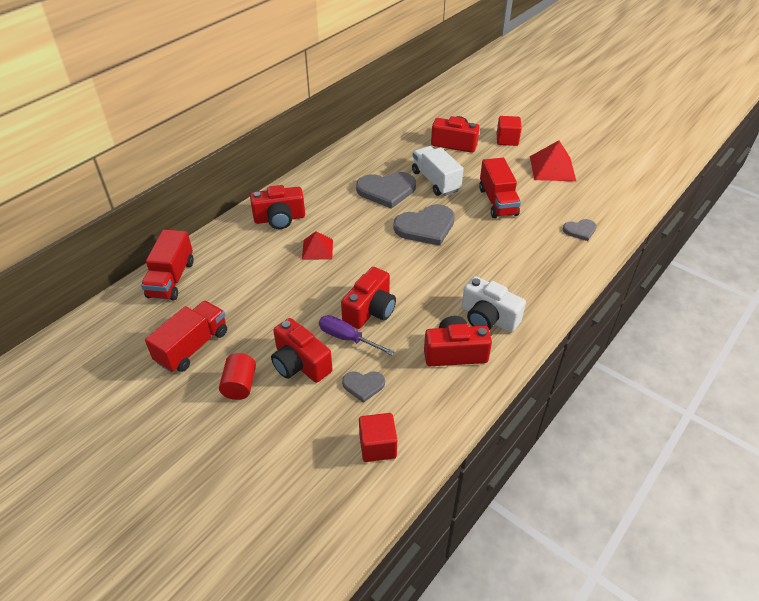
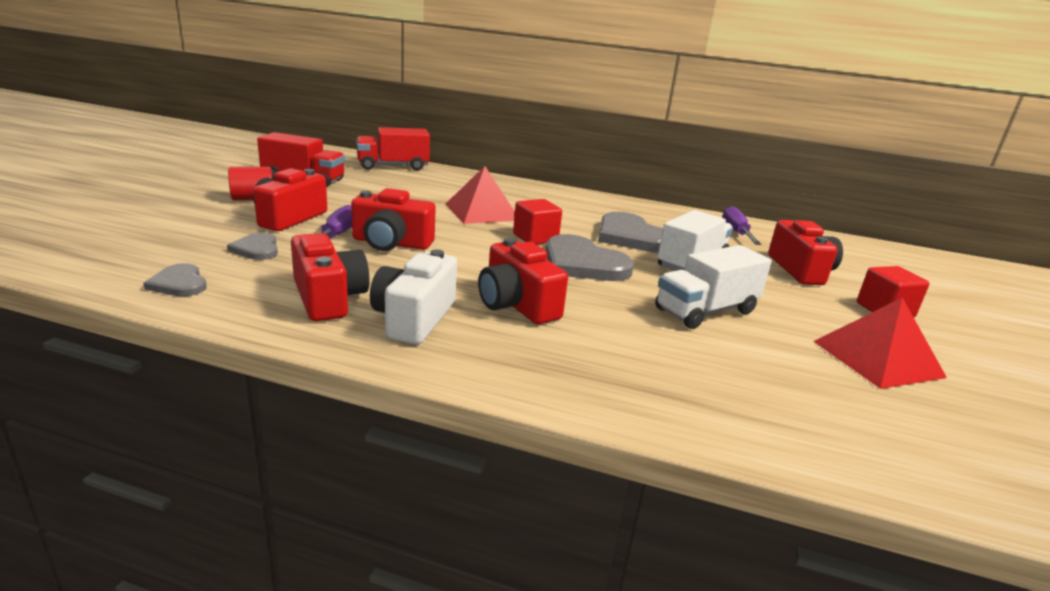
camera: 65 degrees right, 20 degrees down
(279, 219) = (517, 193): red camera -> red camera (516, 305)
(317, 249) = (482, 212): red pyramid -> red pyramid, size x1.57
(377, 446) = (151, 263): red cube -> red cube (535, 238)
(391, 141) = (736, 232): none -> purple screwdriver
(497, 202) = (705, 311): red truck -> white truck
(580, 230) = (727, 399): grey heart -> grey heart (179, 283)

